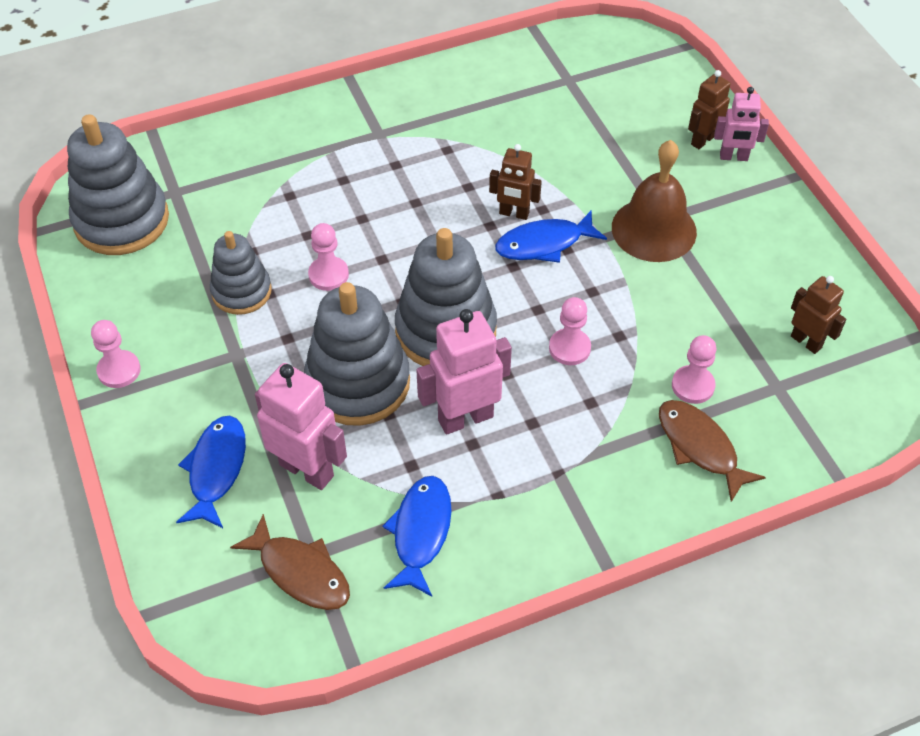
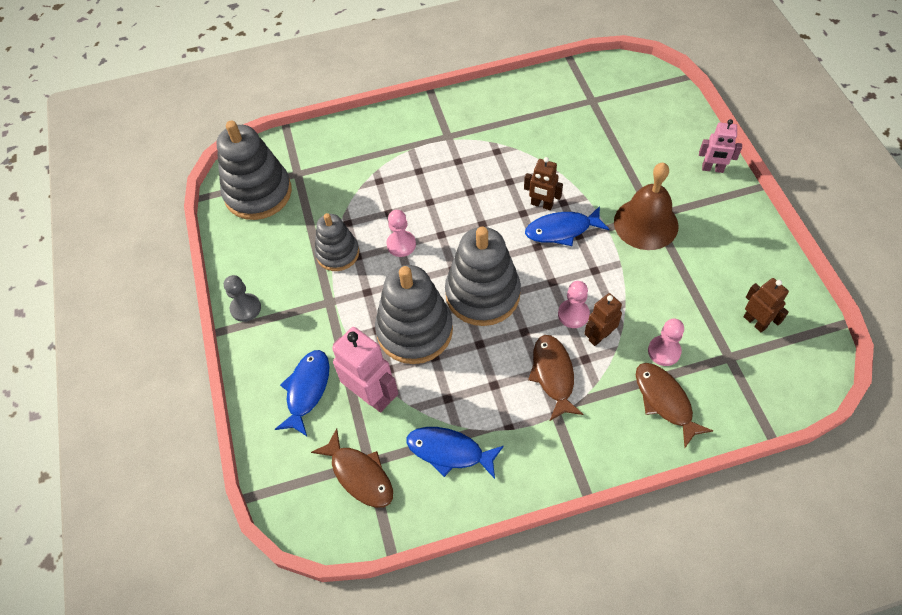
camera: 10 degrees right, 5 degrees up
(119, 370) = (246, 308): pink pawn -> grey pawn
(420, 532) = (449, 451): blue fish -> blue fish turned 90 degrees counterclockwise
(465, 418) = (490, 364): pink robot -> none
(550, 426) = (553, 375): none -> brown fish
(702, 140) = (690, 154): brown robot -> brown robot (599, 336)

